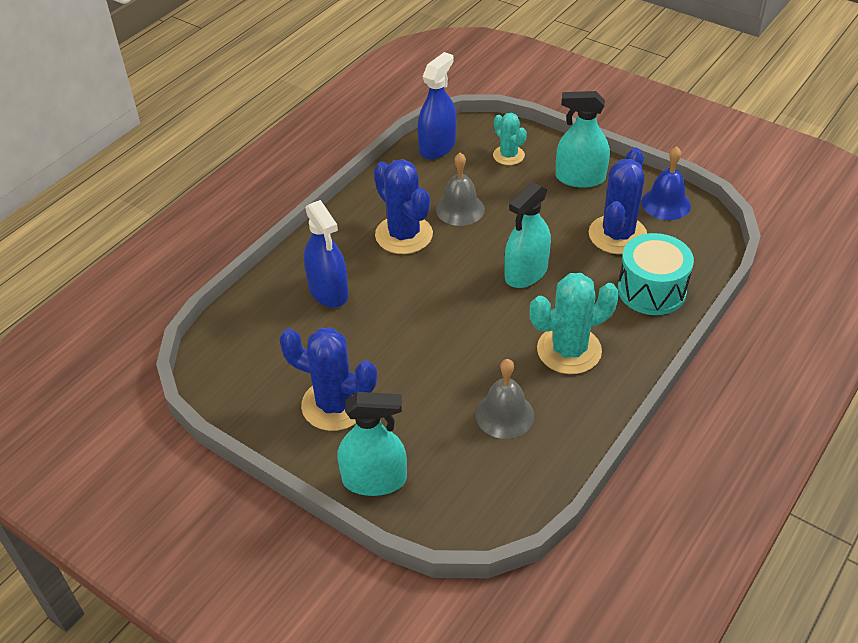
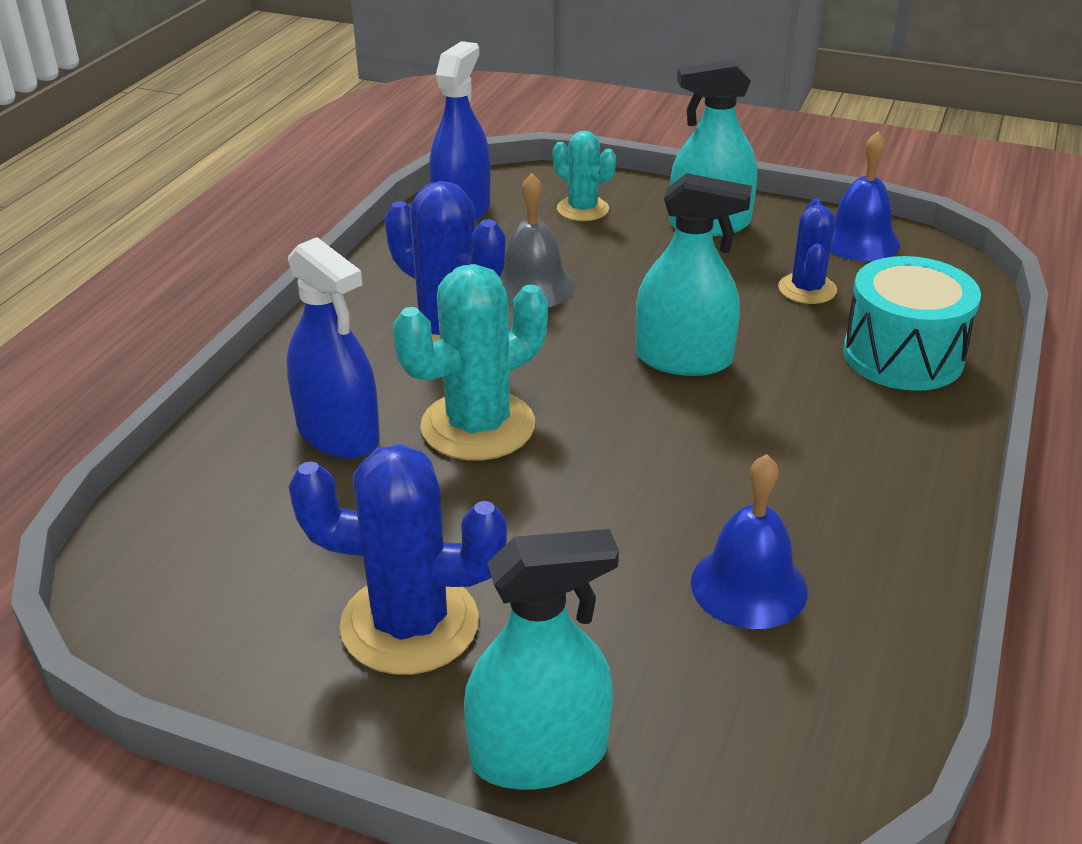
camera: 15 degrees left, 10 degrees down
(504, 415) = (748, 586): grey bell -> blue bell
(526, 273) = (683, 359): turquoise spray bottle -> turquoise spray bottle turned 105 degrees counterclockwise
(569, 350) = (813, 462): turquoise cactus -> turquoise cactus (478, 426)
(617, 235) = (807, 289): blue cactus -> blue cactus, size x0.59

